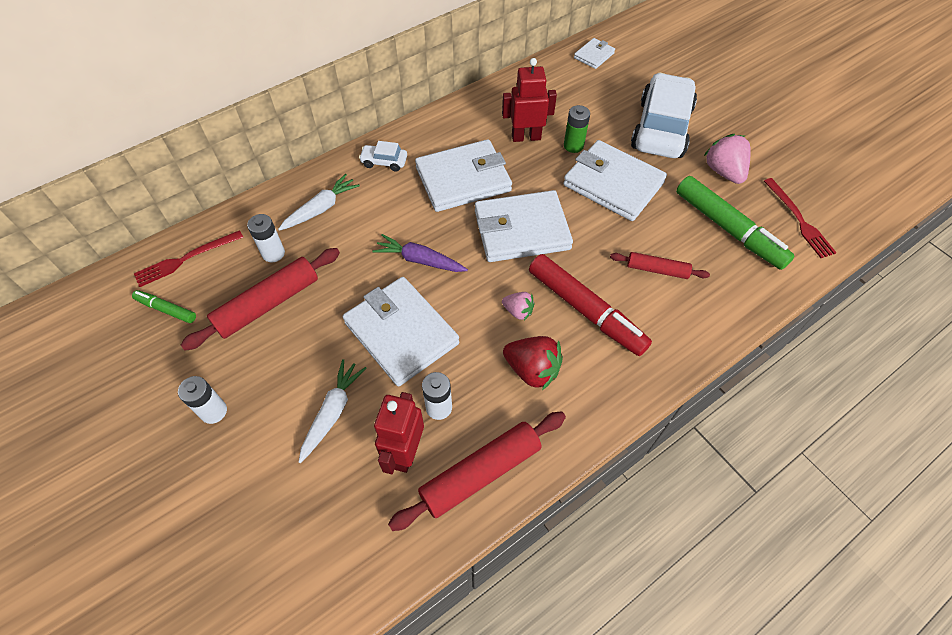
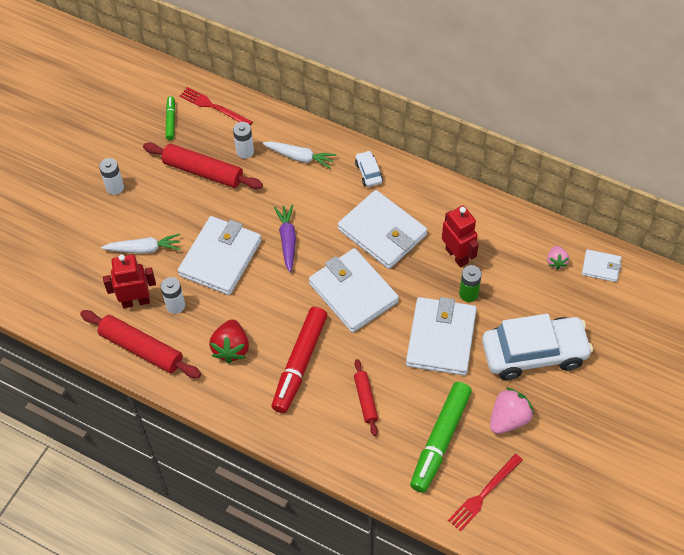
camera: 65 degrees right, 0 degrees up
(518, 311) = (275, 320): pink strawberry -> pink strawberry (556, 262)

